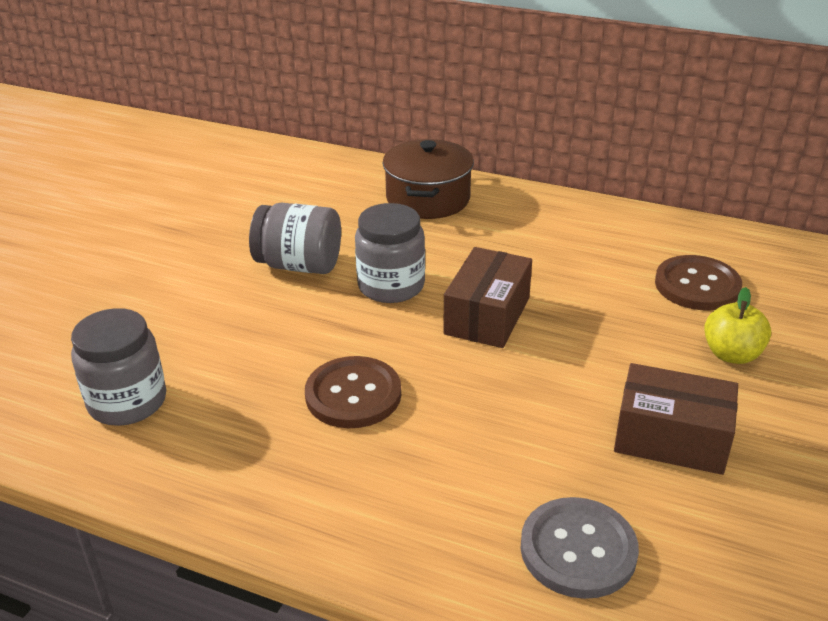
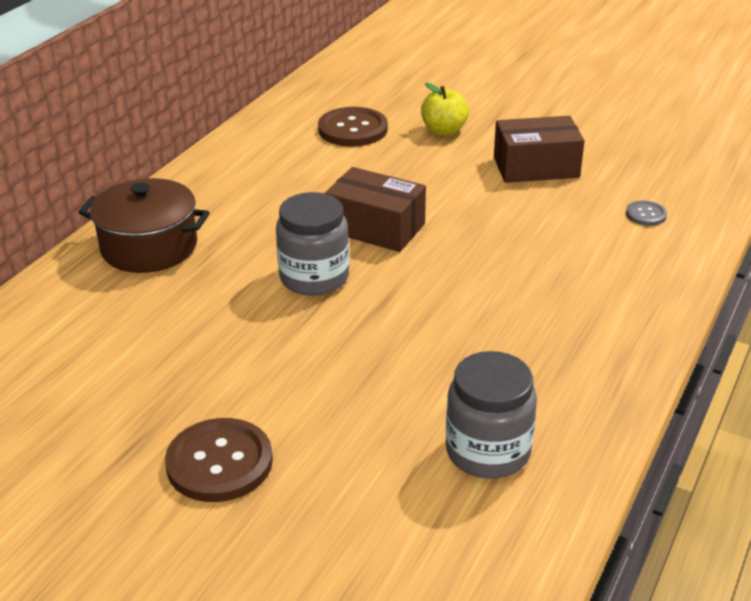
camera: 85 degrees left, 0 degrees up
(299, 265) = (257, 337): grey jar -> none
(353, 394) = (482, 304): brown button -> brown button (219, 462)
(578, 549) = (645, 214): grey button -> grey button, size x0.51
(671, 438) = (536, 167): brown box -> brown box turned 60 degrees clockwise

